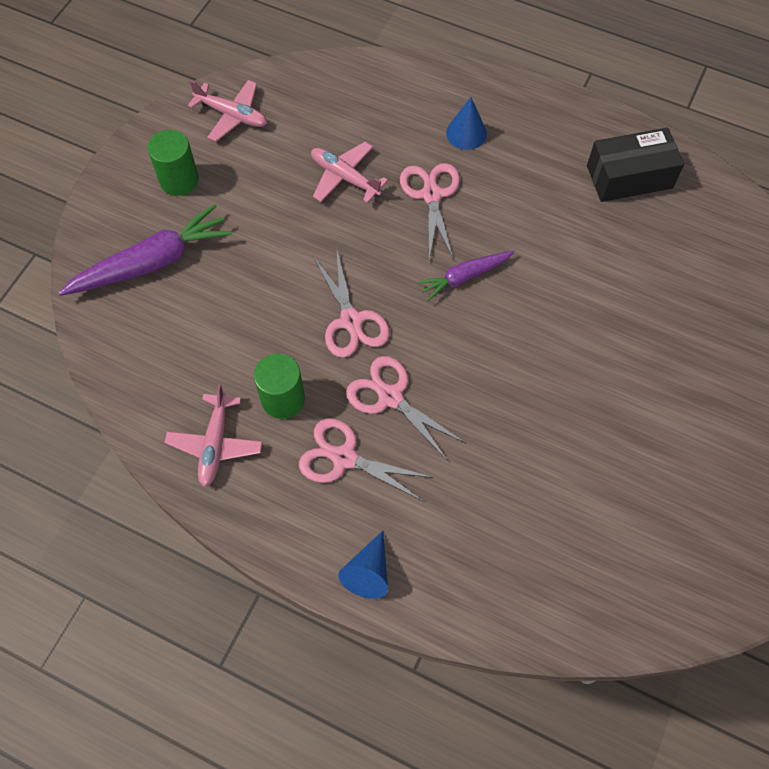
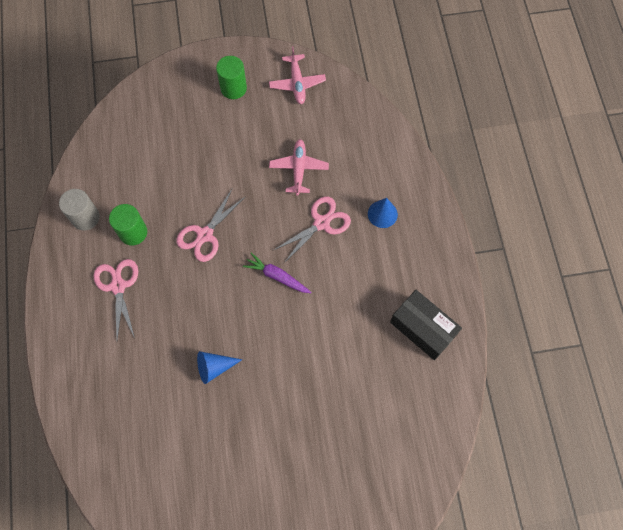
camera: 55 degrees right, 5 degrees up
(151, 262) = (172, 112): purple carrot -> none
(215, 444) = (85, 217): pink plane -> grey cylinder
(368, 572) = (60, 341): blue cone -> blue cone (214, 367)
(390, 397) = (170, 286): pink scissors -> none

